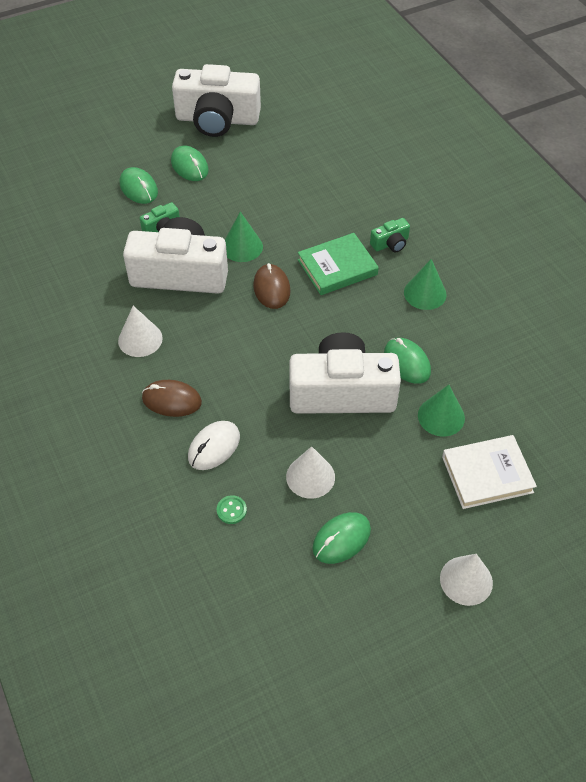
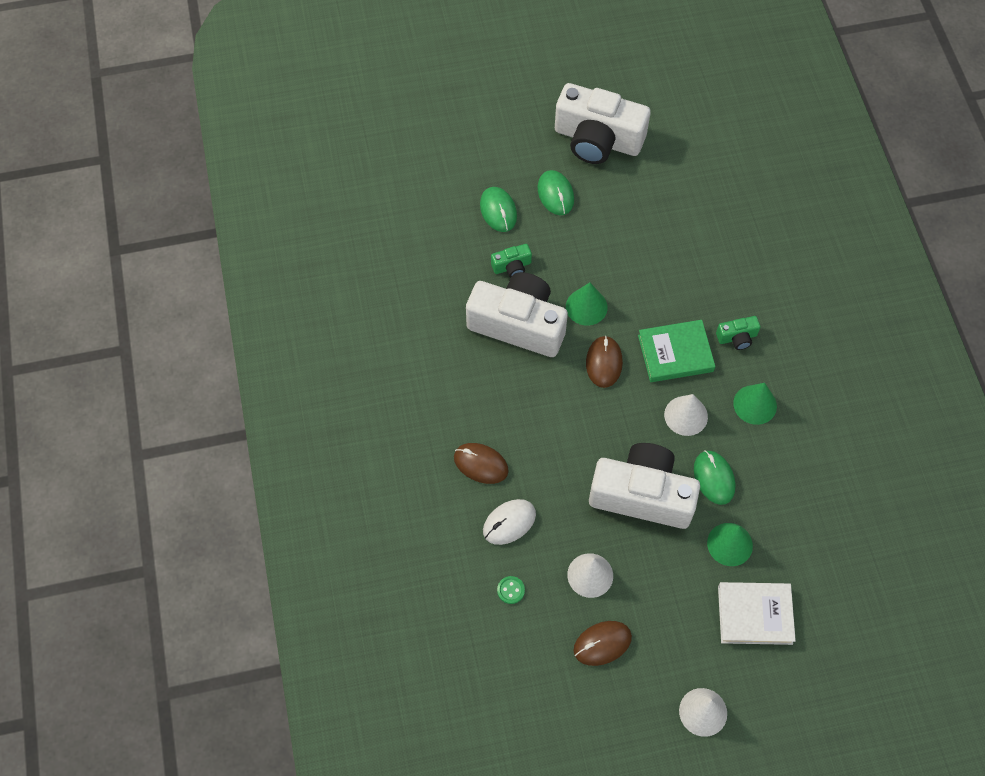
camera: 15 degrees right, 10 degrees up
(140, 339) = (464, 390): white cone -> white cone (686, 415)
(341, 539) = (602, 644): green mouse -> brown mouse

